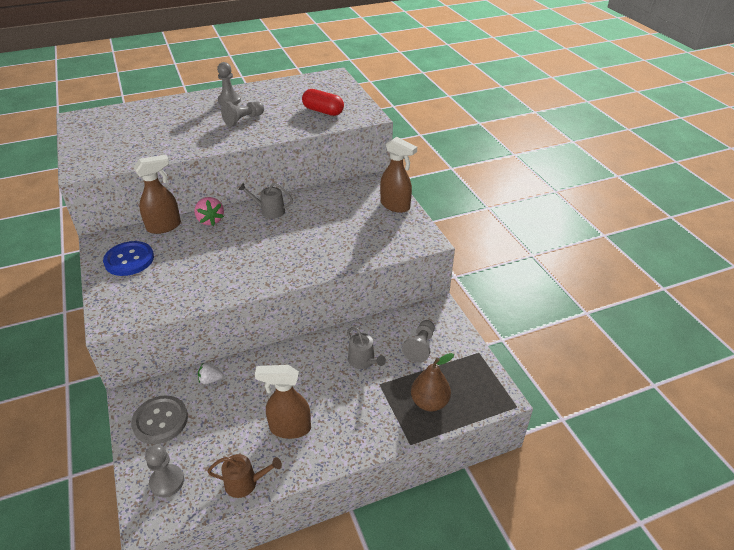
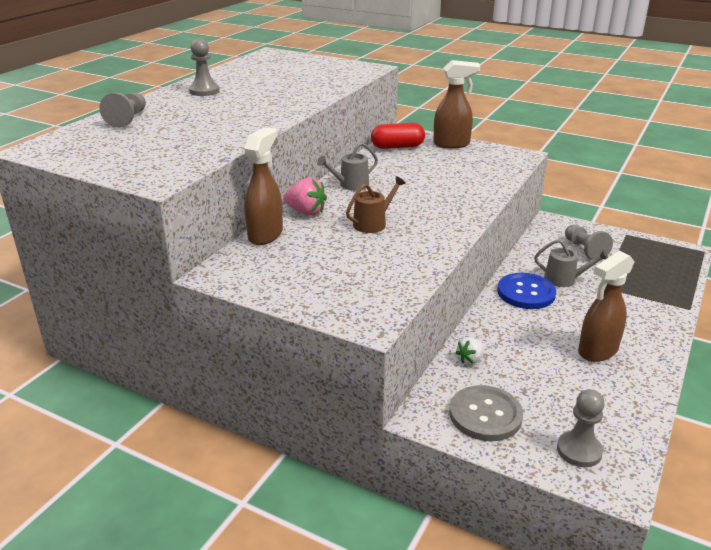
camera: 40 degrees left, 10 degrees down
(129, 260) = (284, 272): blue button -> blue button (526, 293)
(243, 120) = (256, 99): grey pawn -> grey pawn (128, 119)
(245, 482) = (637, 406): brown watering can -> brown watering can (373, 223)
(323, 111) = (321, 74): red capsule -> red capsule (397, 147)
(429, 402) = (654, 278): brown pear -> none

